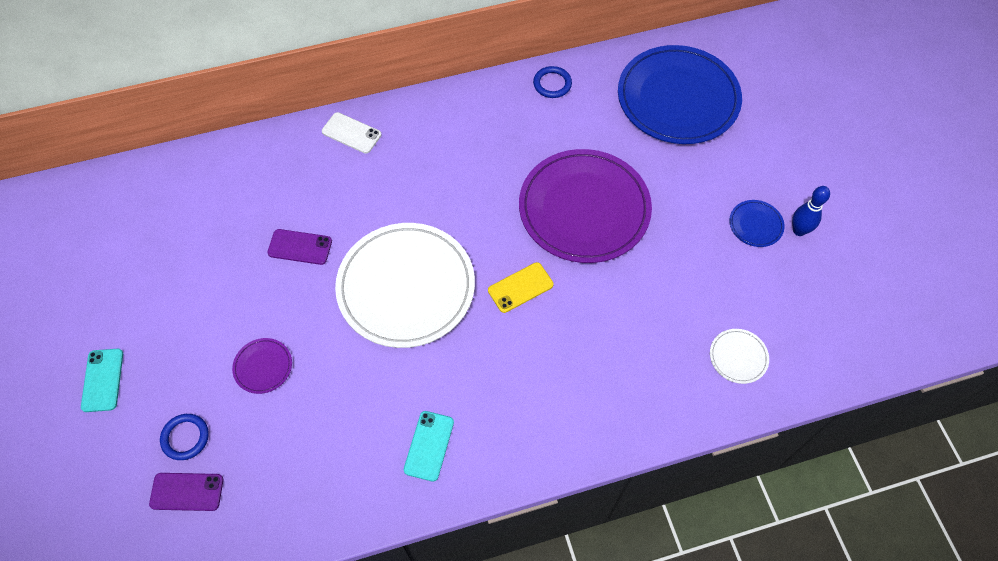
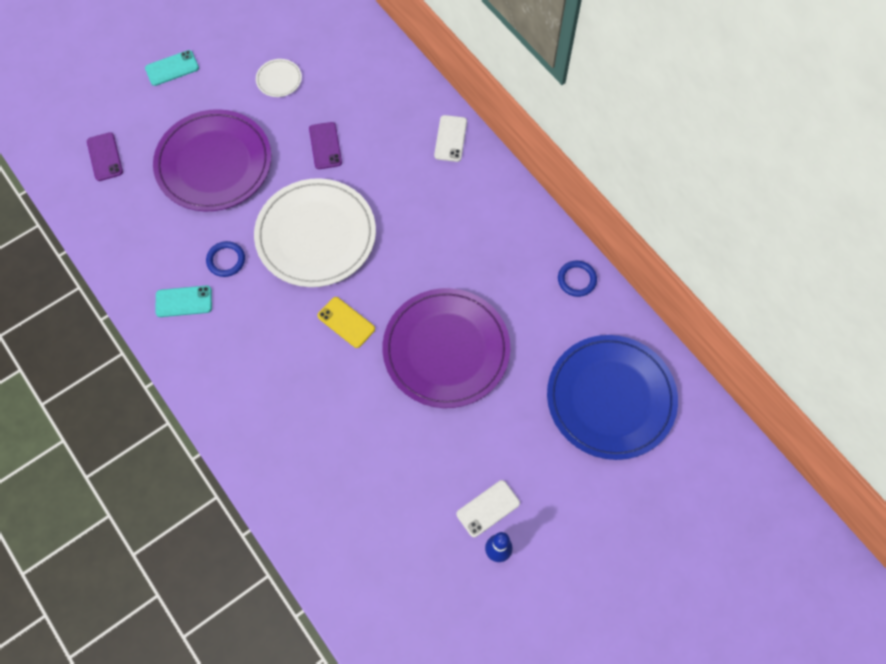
camera: 70 degrees right, 5 degrees up
(185, 437) = (144, 138): blue ring -> blue ring (226, 260)
(263, 367) = (214, 163): purple plate -> purple plate, size x2.45
(738, 357) = (339, 524): white plate -> white plate (279, 79)
(755, 225) = (488, 508): blue plate -> white phone

